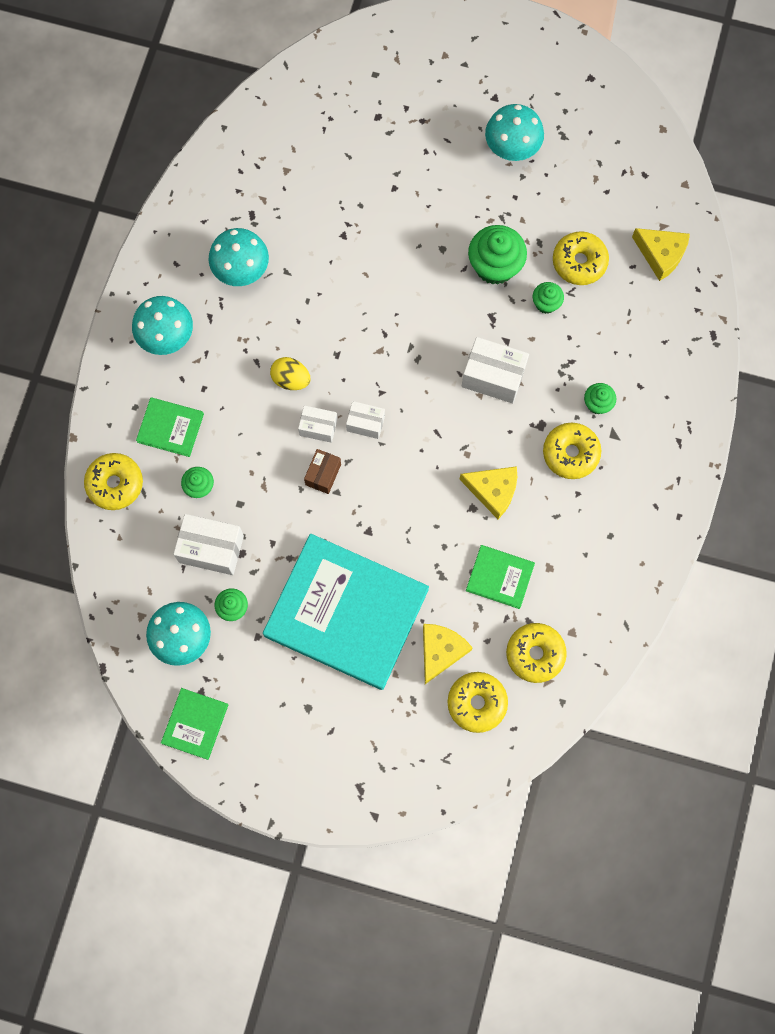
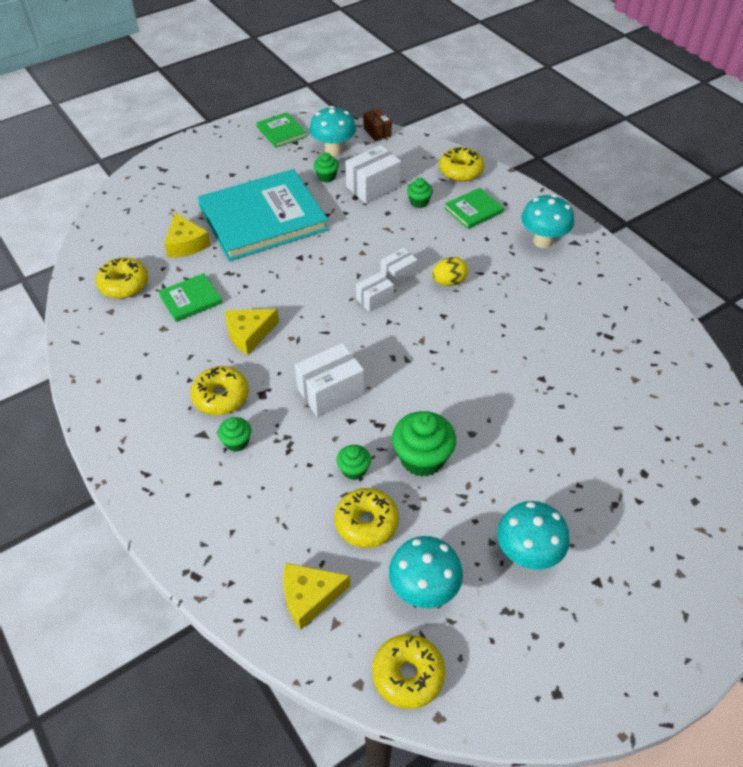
camera: 130 degrees right, 25 degrees down
(242, 271) = (562, 304): turquoise mushroom -> turquoise mushroom (423, 590)
(323, 474) = (363, 258): brown box -> brown box (377, 132)
(477, 703) = (136, 240): yellow donut -> yellow donut (408, 675)

